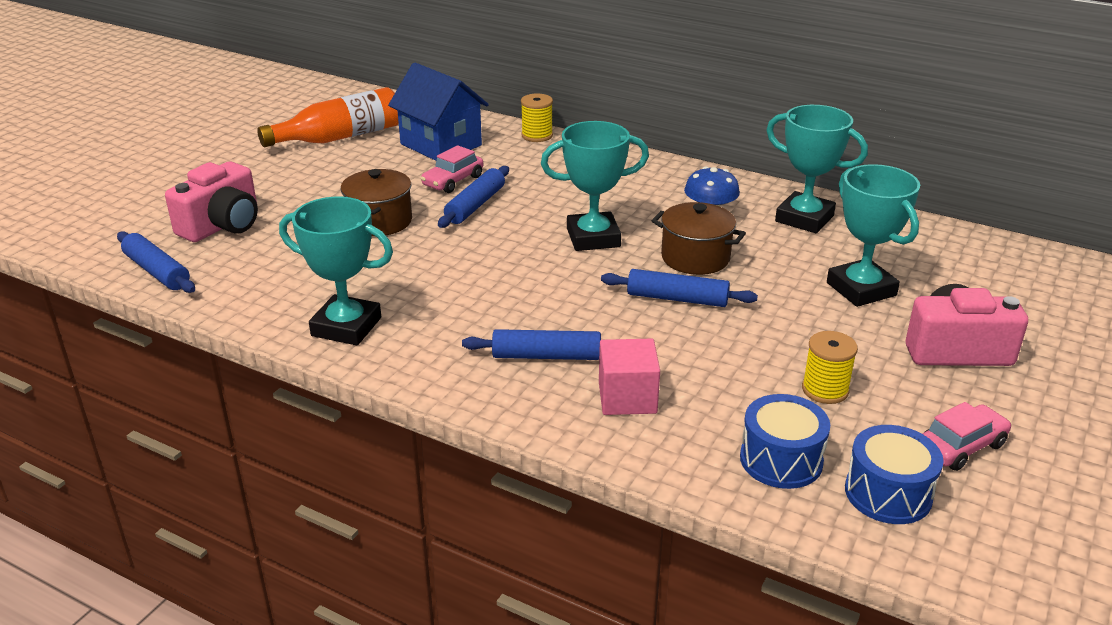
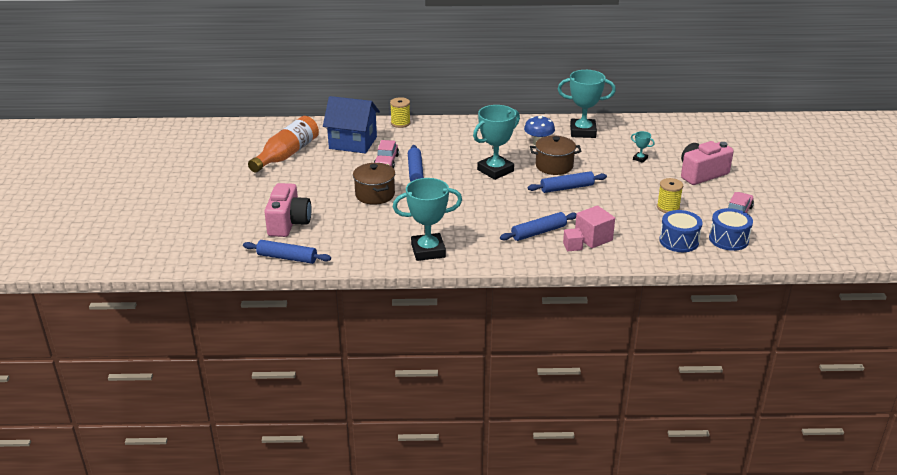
camera: 30 degrees left, 0 degrees up
(575, 399) = (572, 246): none -> pink cube
(861, 289) = (640, 159): turquoise trophy -> turquoise trophy, size x0.43

